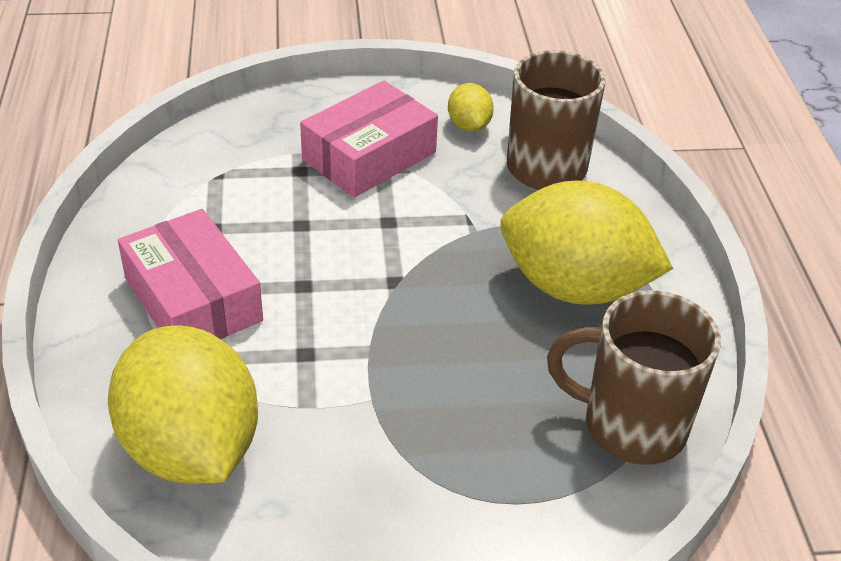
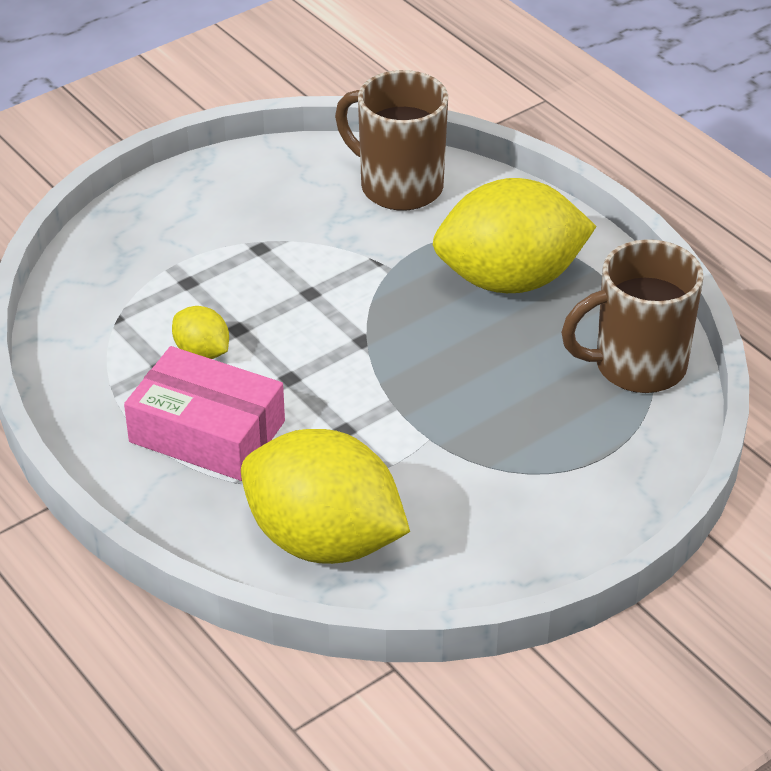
camera: 30 degrees left, 0 degrees up
(369, 156) = (238, 242): pink box -> none
(469, 126) = (301, 177): yellow lemon -> yellow lemon (202, 352)

